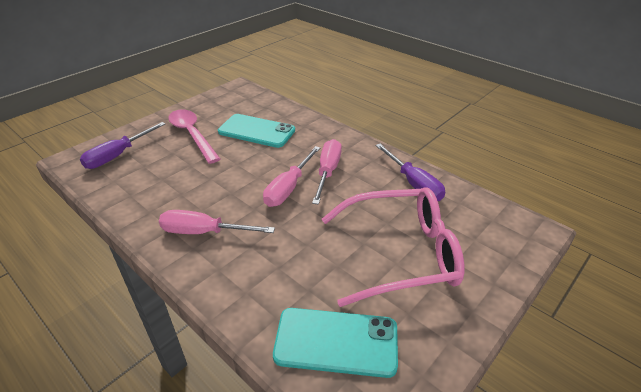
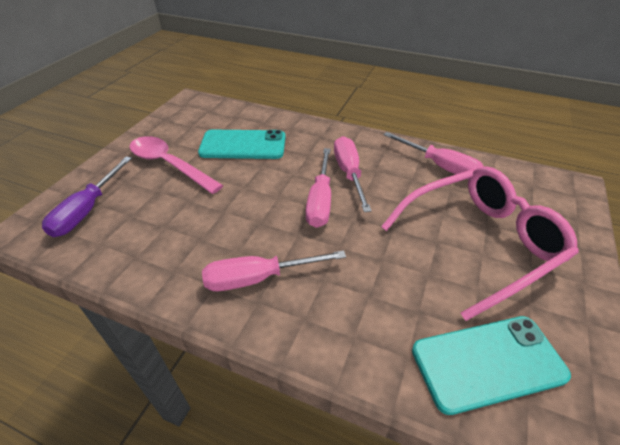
camera: 20 degrees left, 5 degrees up
(413, 183) = (440, 166): purple screwdriver -> pink screwdriver

